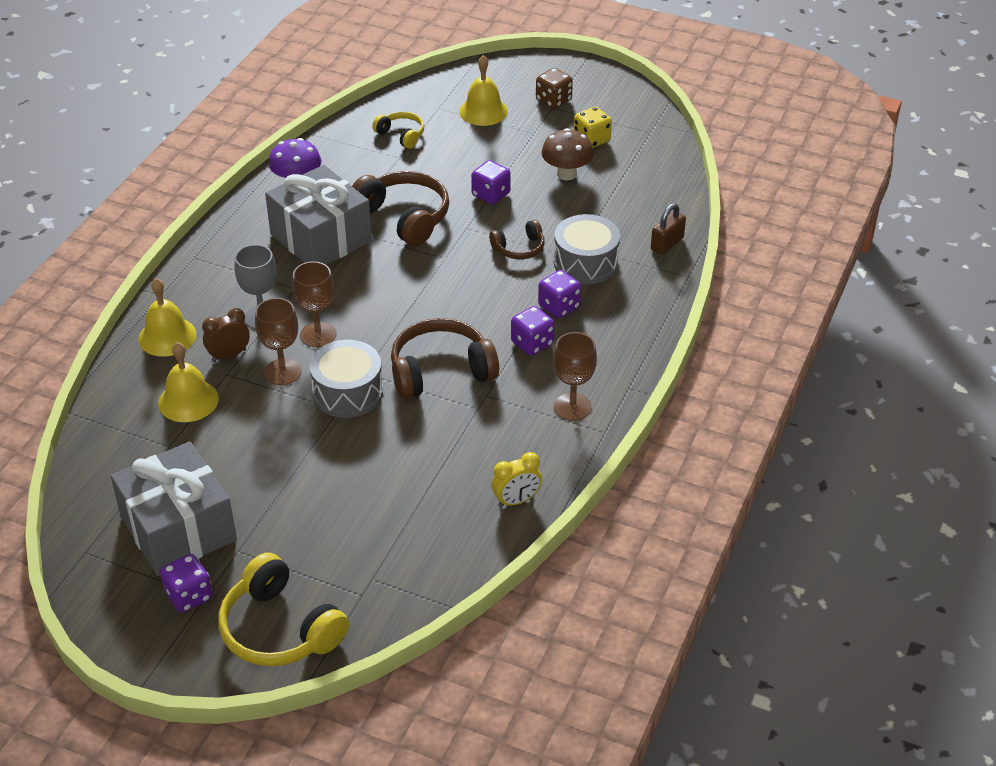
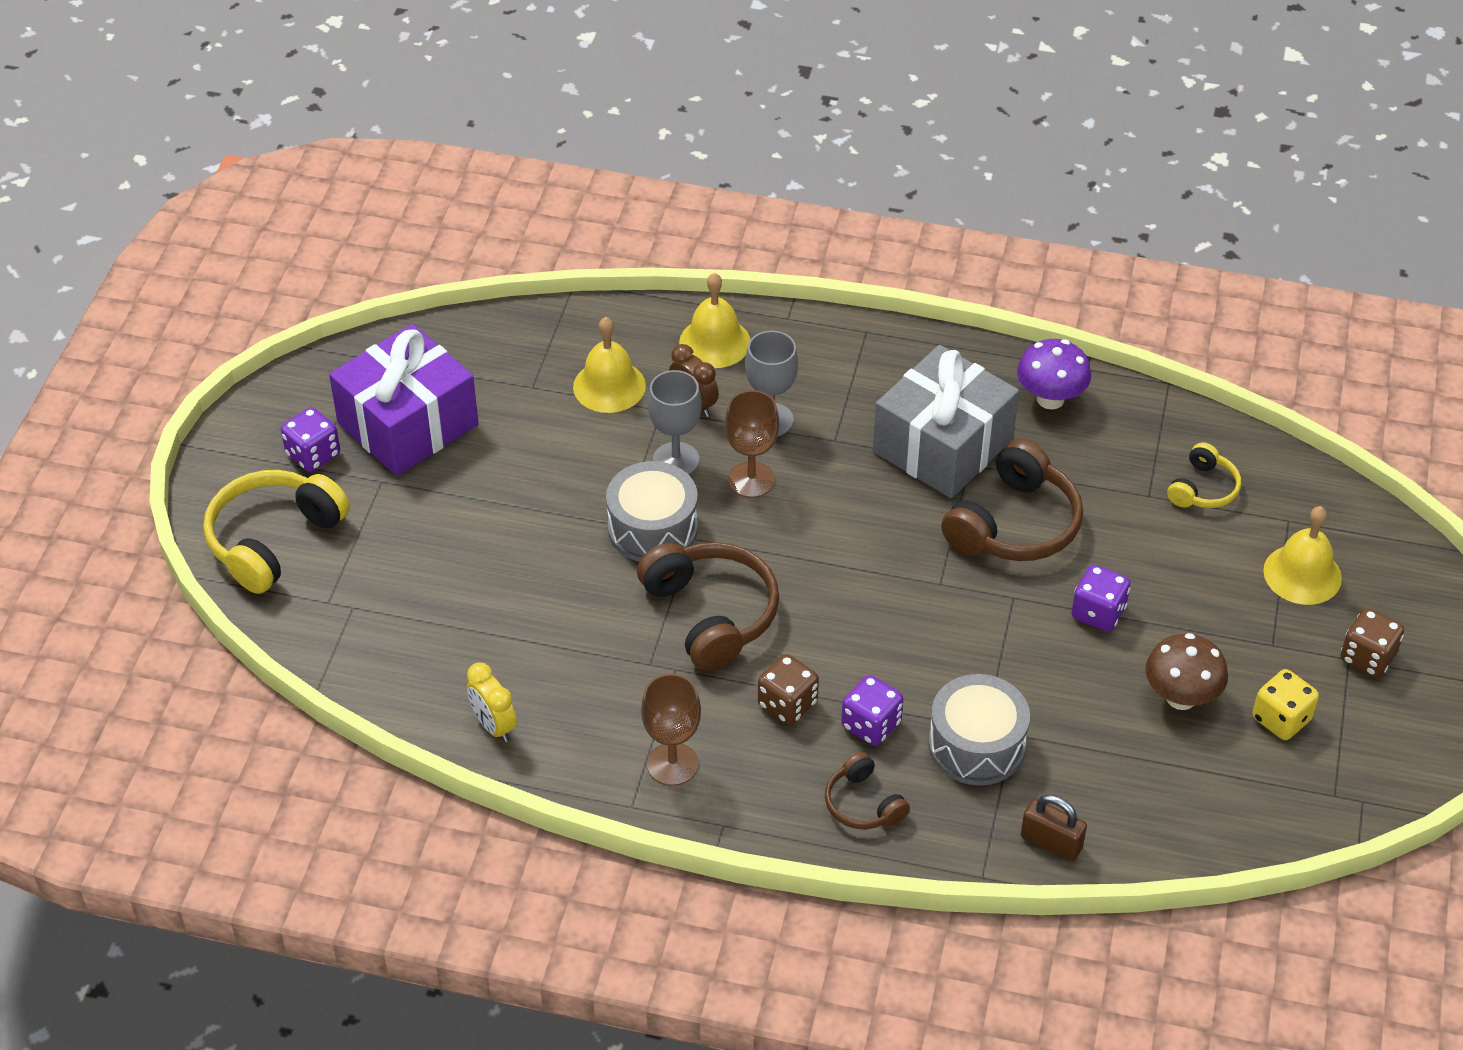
camera: 80 degrees right, 5 degrees up
(178, 529) = (408, 424): grey gift -> purple gift
(282, 372) = (676, 460): brown goblet -> grey goblet
(519, 248) = (985, 663): brown headphones -> brown headphones (863, 804)
(532, 343) = (787, 704): purple dice -> brown dice

